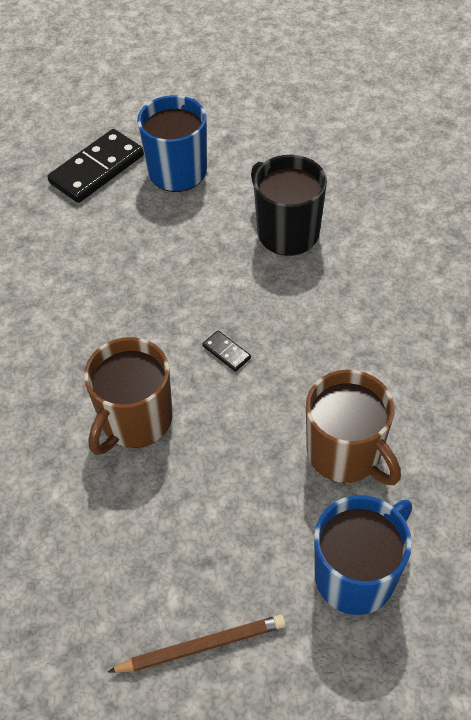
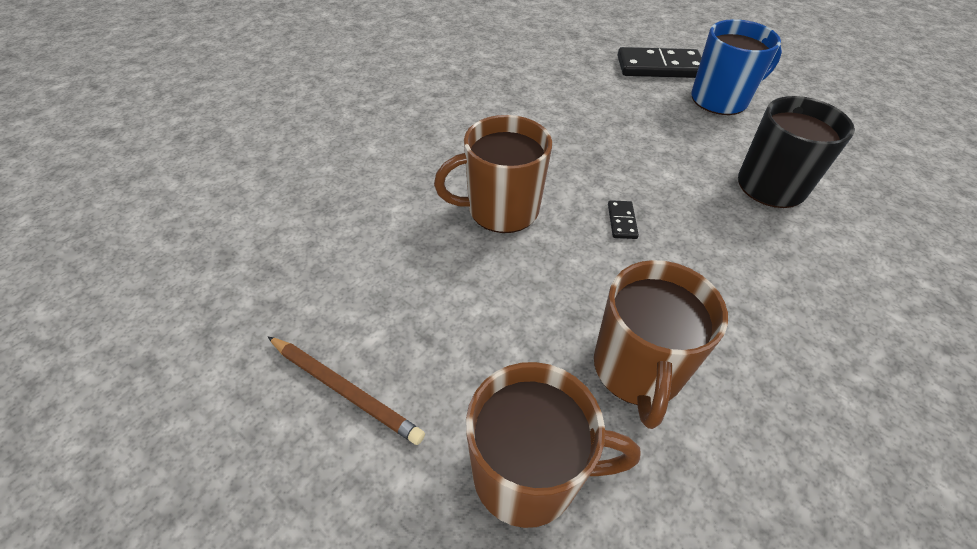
camera: 45 degrees right, 5 degrees down
(357, 574) = (529, 473): blue mug -> brown mug

